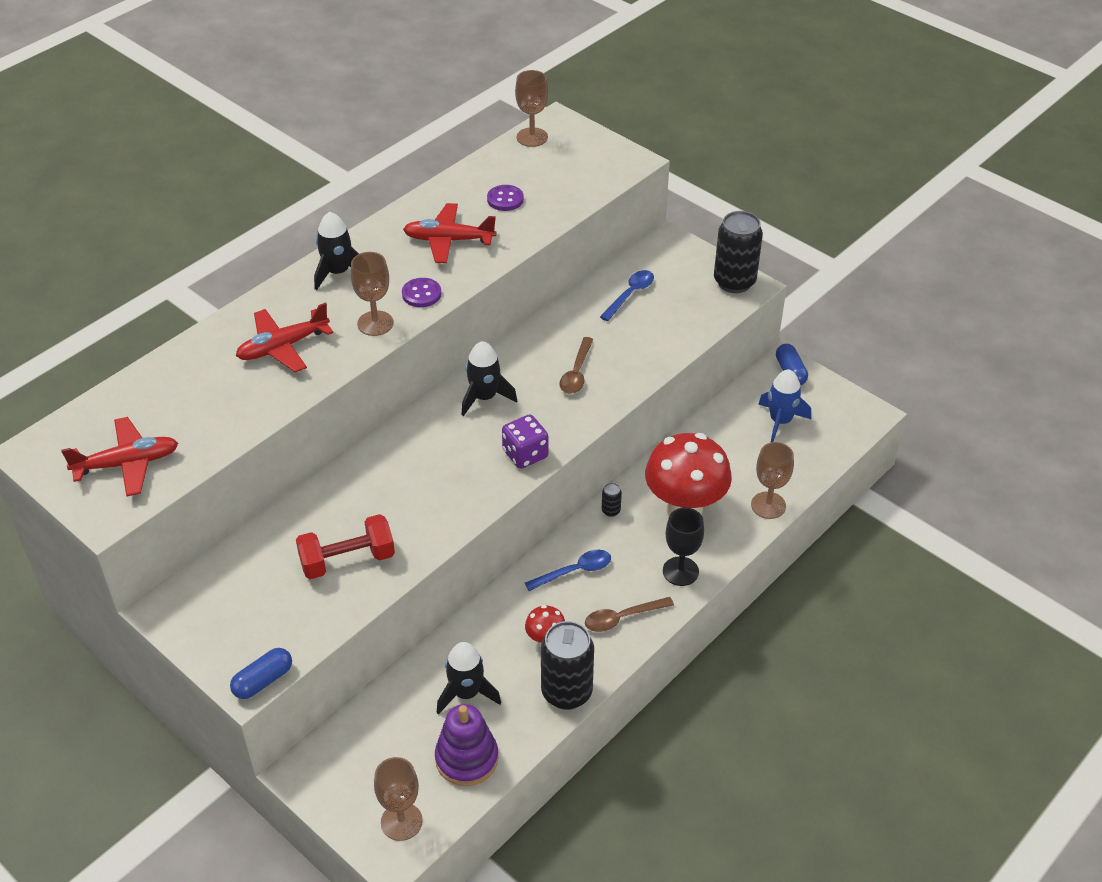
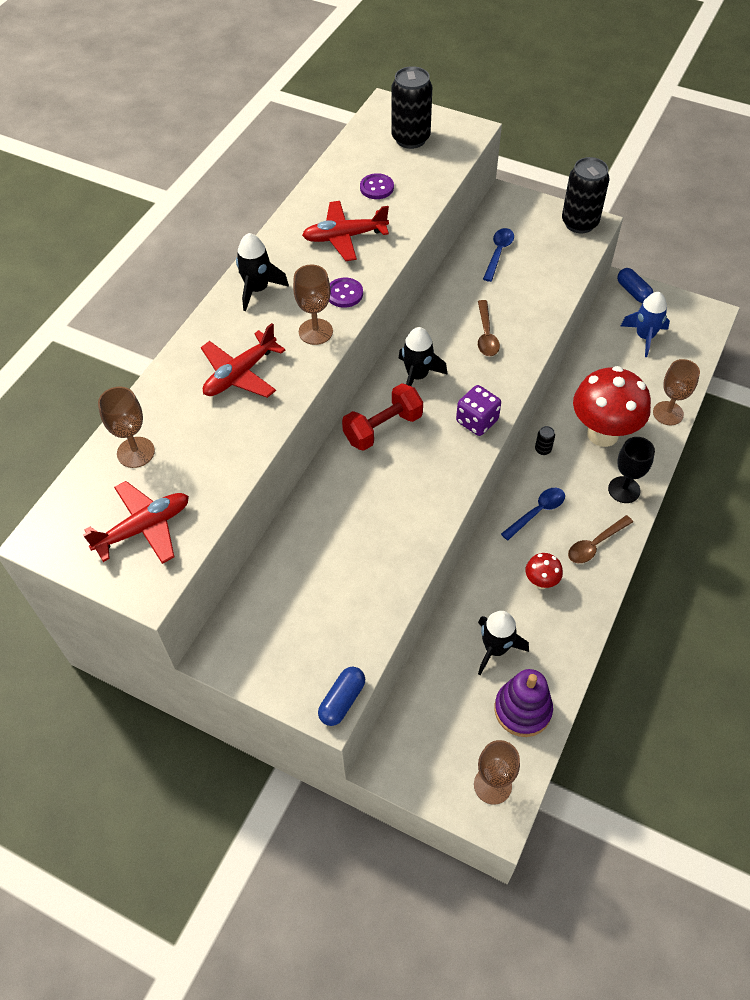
camera: 15 degrees left, 10 degrees up
(347, 560) = (366, 561): red dumbbell -> red dumbbell (383, 428)
(532, 137) = (372, 125): brown goblet -> brown goblet (136, 452)
(566, 692) = (579, 624): black can -> black can (410, 139)

